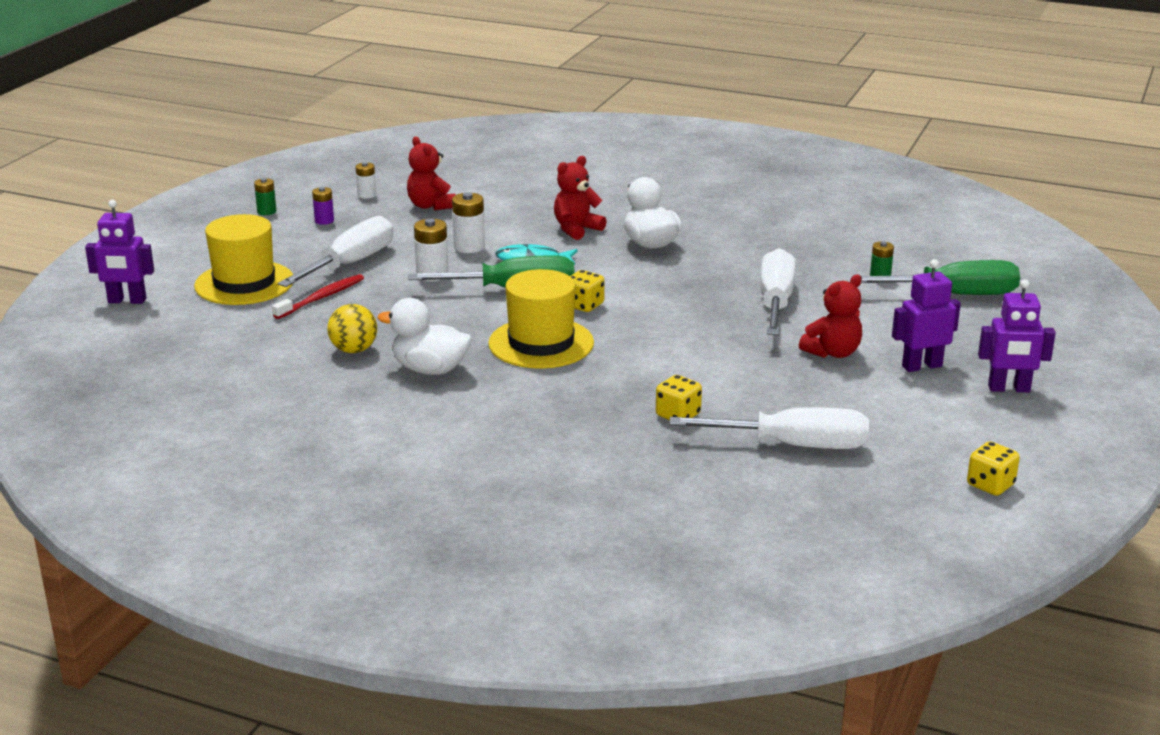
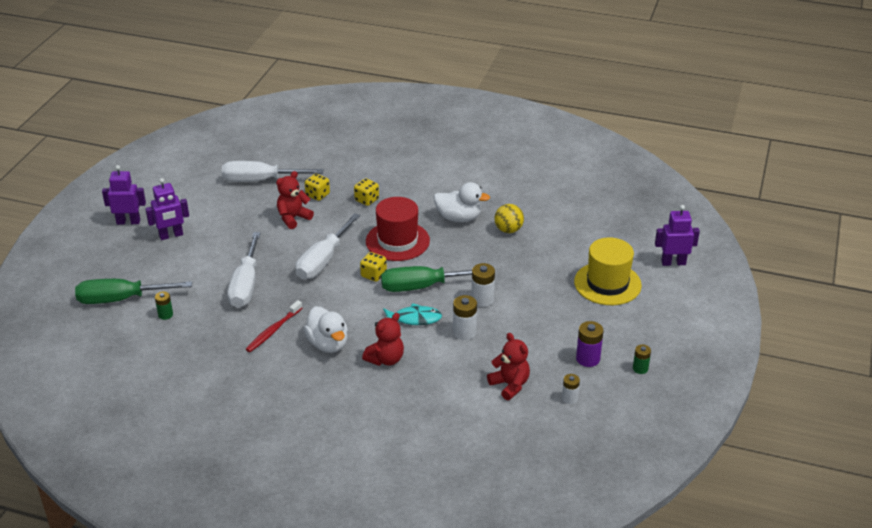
camera: 175 degrees right, 10 degrees up
(321, 298) = (548, 272): red toothbrush -> red toothbrush (273, 330)
(324, 221) = (588, 359): purple battery -> purple battery, size x1.56
(351, 264) = (544, 308): white screwdriver -> white screwdriver (323, 261)
(541, 343) = (397, 241): yellow hat -> red hat
(832, 352) = (221, 243): red teddy bear -> red teddy bear (293, 218)
(990, 485) = (170, 164): yellow dice -> yellow dice (366, 200)

